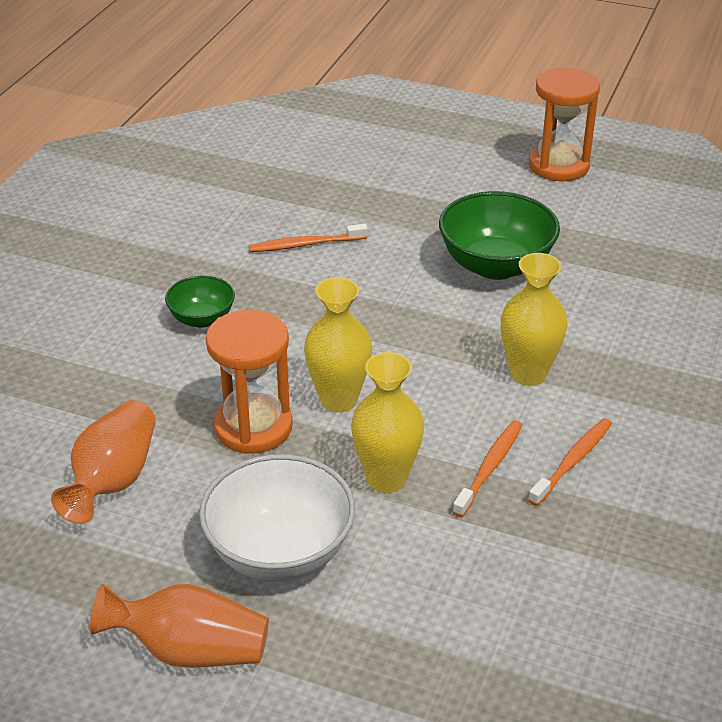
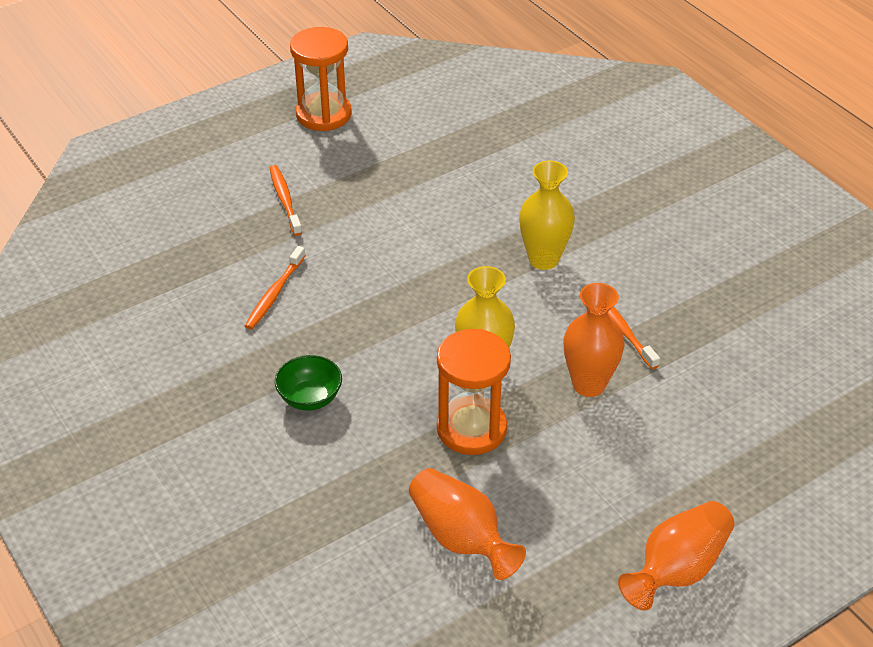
camera: 55 degrees left, 5 degrees up
(280, 552) = (618, 476): white bowl -> none
(386, 479) = (589, 384): yellow vase -> orange vase
(496, 265) = (409, 210): green bowl -> none
(573, 461) = (647, 287): orange toothbrush -> orange toothbrush (285, 200)

